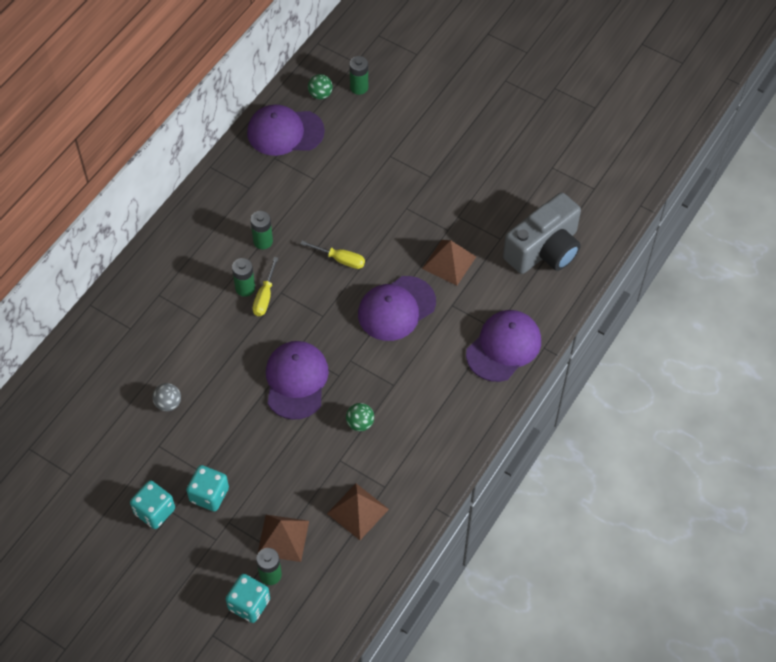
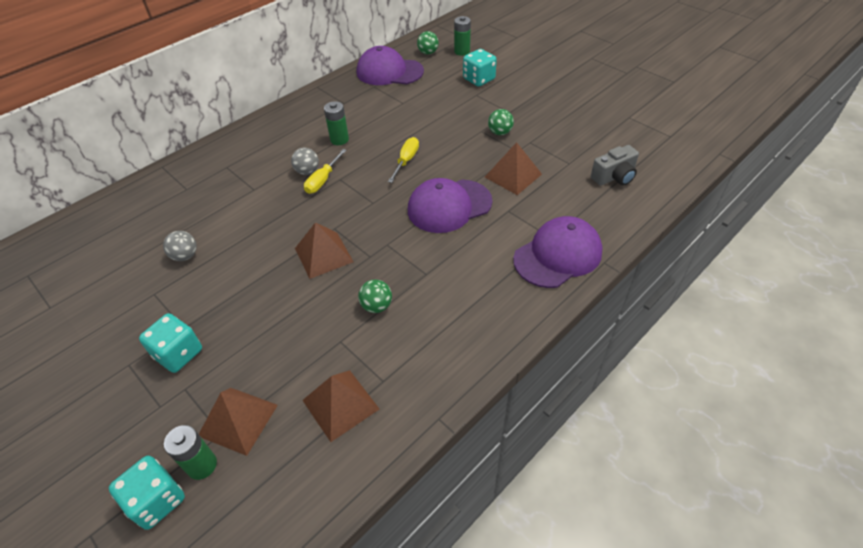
camera: 15 degrees right, 10 degrees down
(154, 511) = (110, 361): turquoise dice -> turquoise dice (479, 79)
(245, 288) = (307, 171): green battery -> grey ball
(296, 381) = (323, 255): purple cap -> brown pyramid
(340, 259) = (406, 161): yellow screwdriver -> yellow screwdriver turned 105 degrees counterclockwise
(426, 208) = (500, 132): none -> green ball
(544, 250) = (614, 177): grey camera -> grey camera, size x0.54

